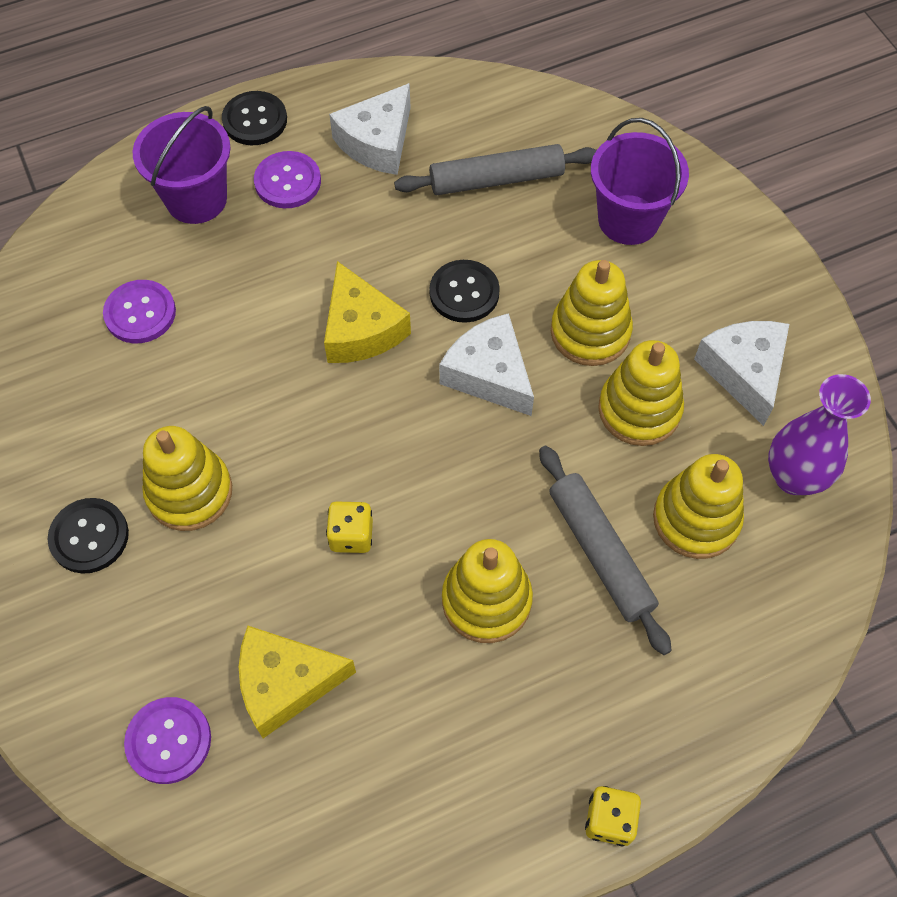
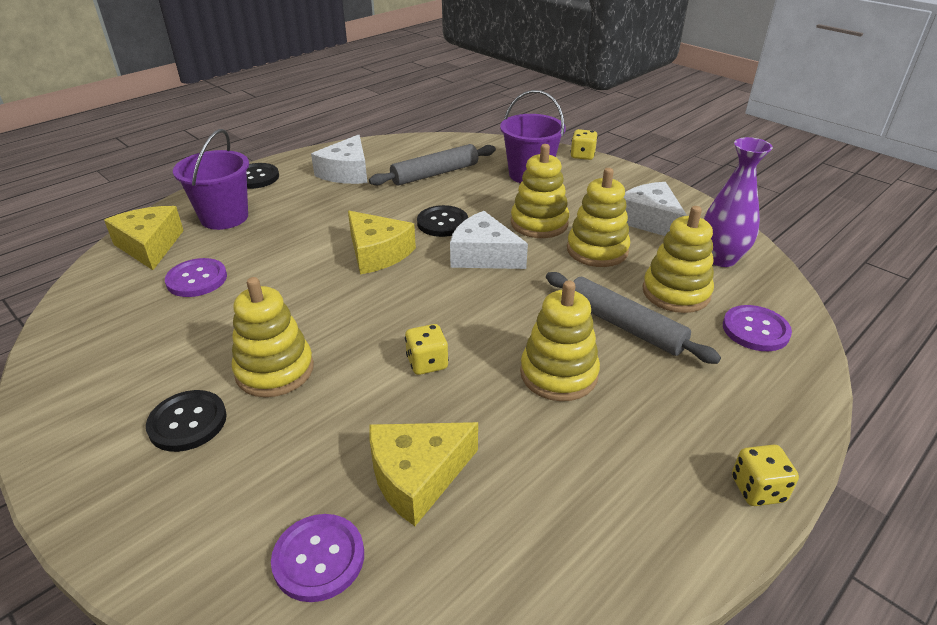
camera: 20 degrees left, 25 degrees down
(99, 232) = (150, 246): none -> yellow cheese
(287, 181) = (290, 198): purple button -> purple button (755, 330)
(729, 195) = (582, 155): none -> yellow dice

